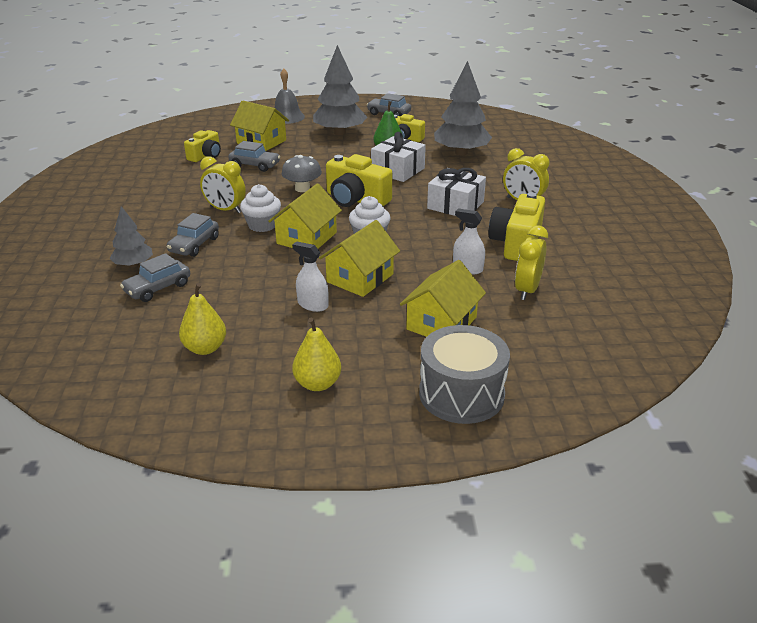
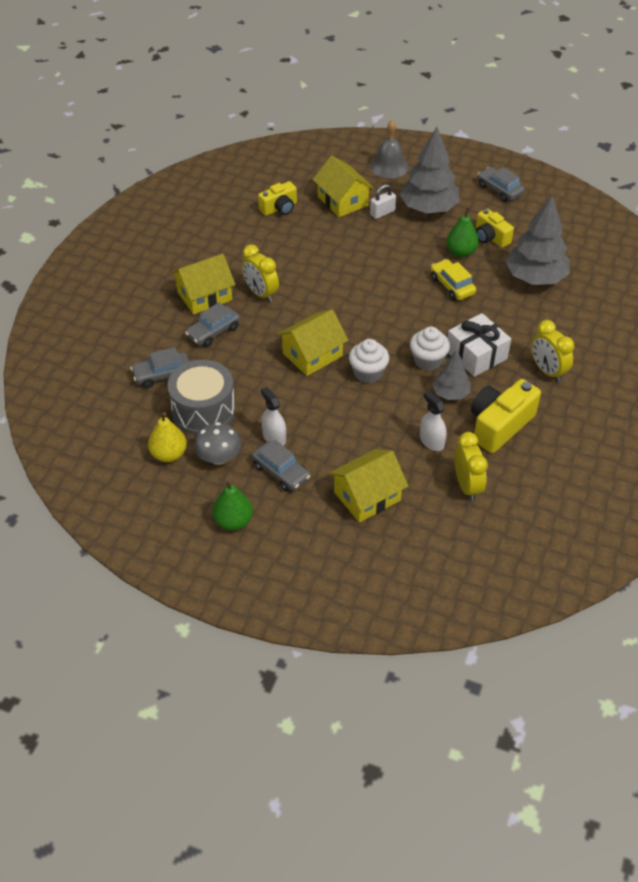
camera: 25 degrees right, 15 degrees up
(133, 265) = (155, 340): grey tree -> grey tree (450, 393)
(255, 165) = (318, 236): grey car -> grey car (281, 472)
(262, 225) = (282, 325): white cupcake -> white cupcake (428, 360)
(302, 142) = (382, 213): none -> white padlock
(302, 188) = (344, 285): grey mushroom -> grey mushroom (219, 458)
(317, 384) = (233, 521): yellow pear -> green pear
(356, 199) = (386, 316): yellow camera -> none
(360, 278) = (330, 420): yellow house -> yellow house (204, 296)
(397, 170) = (452, 286): white gift -> yellow car
(461, 394) = (335, 573): grey drum -> grey drum (203, 411)
(527, 290) = (467, 486): yellow clock -> yellow clock turned 120 degrees clockwise

